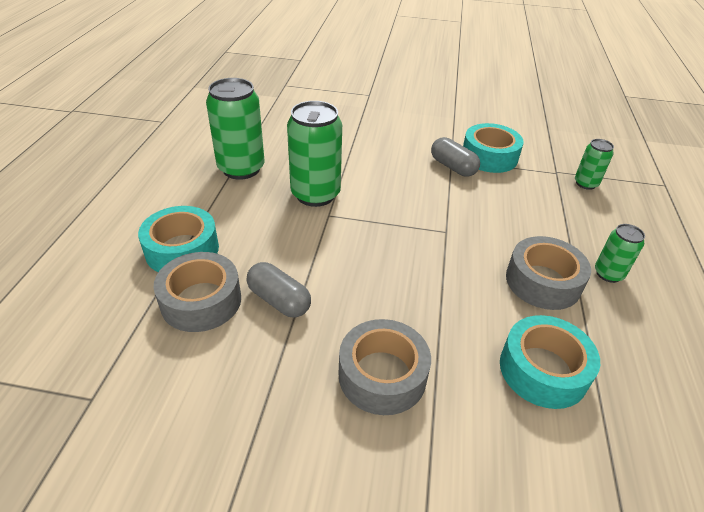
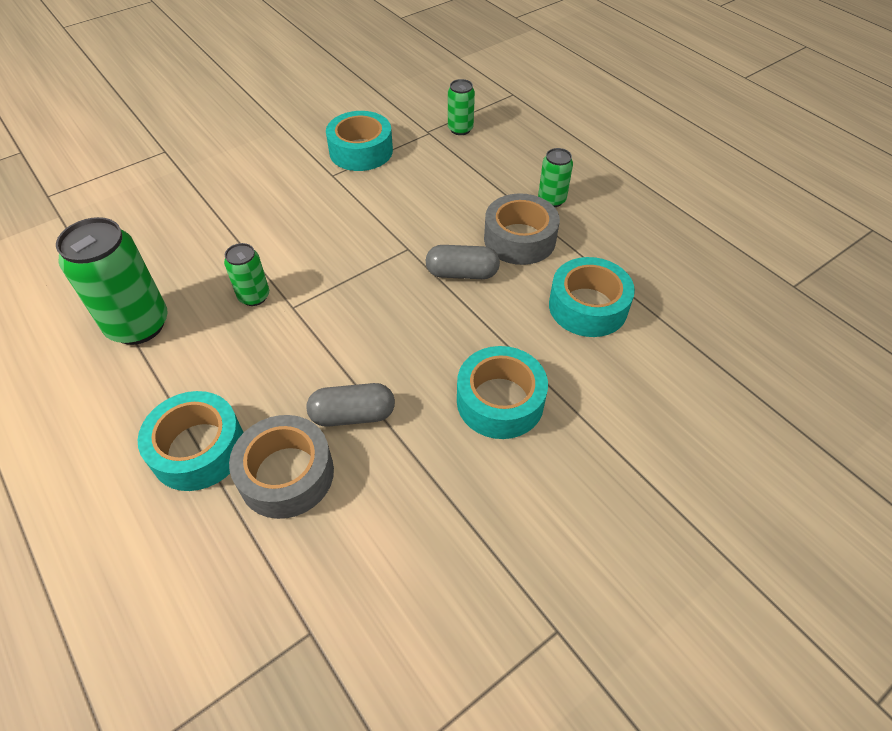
camera: 45 degrees left, 10 degrees up
(315, 194) = (254, 296): green can -> green can, size x0.53
(382, 375) = (500, 401): grey tape -> turquoise tape
(453, 167) = (343, 182): grey capsule -> grey capsule (462, 273)

